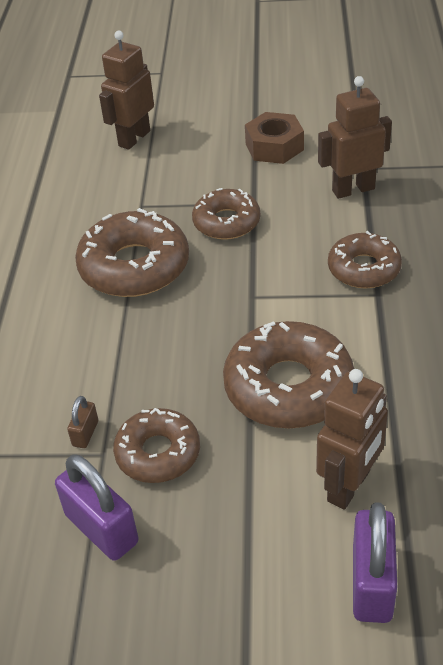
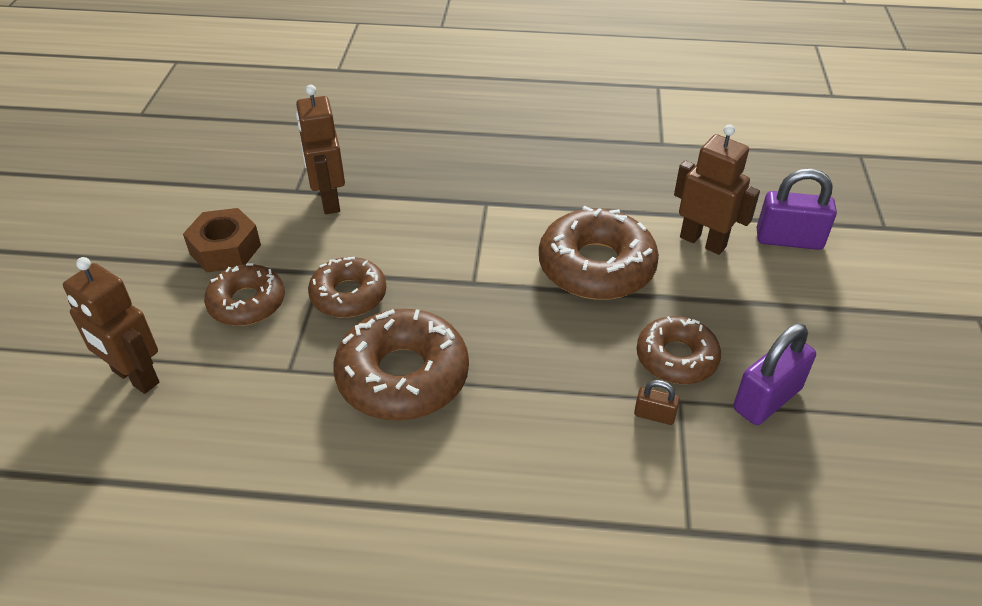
camera: 90 degrees left, 0 degrees up
(364, 269) = (450, 206): brown donut -> brown donut (247, 303)

